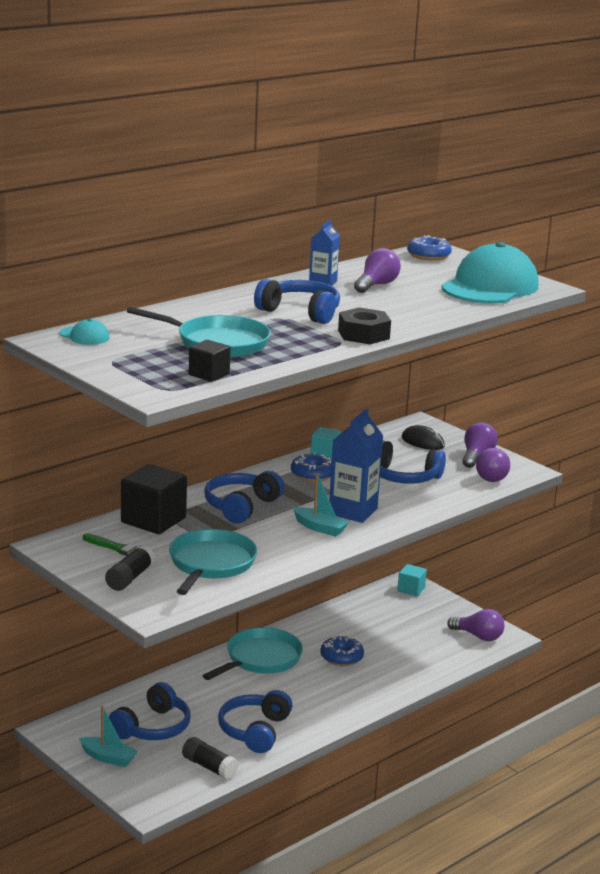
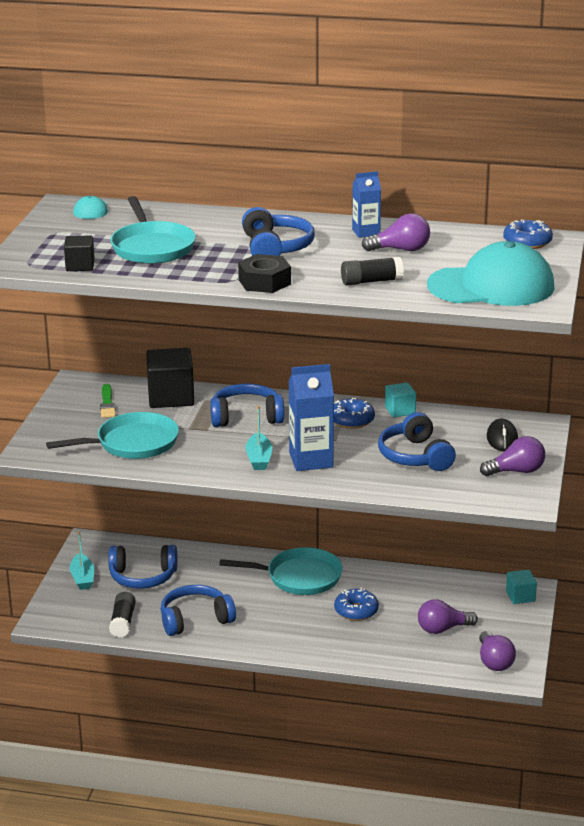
camera: 55 degrees right, 5 degrees up
(130, 578) = (69, 425): black glue stick -> black glue stick (371, 281)
(493, 476) = (487, 493): purple light bulb -> purple light bulb (443, 629)

